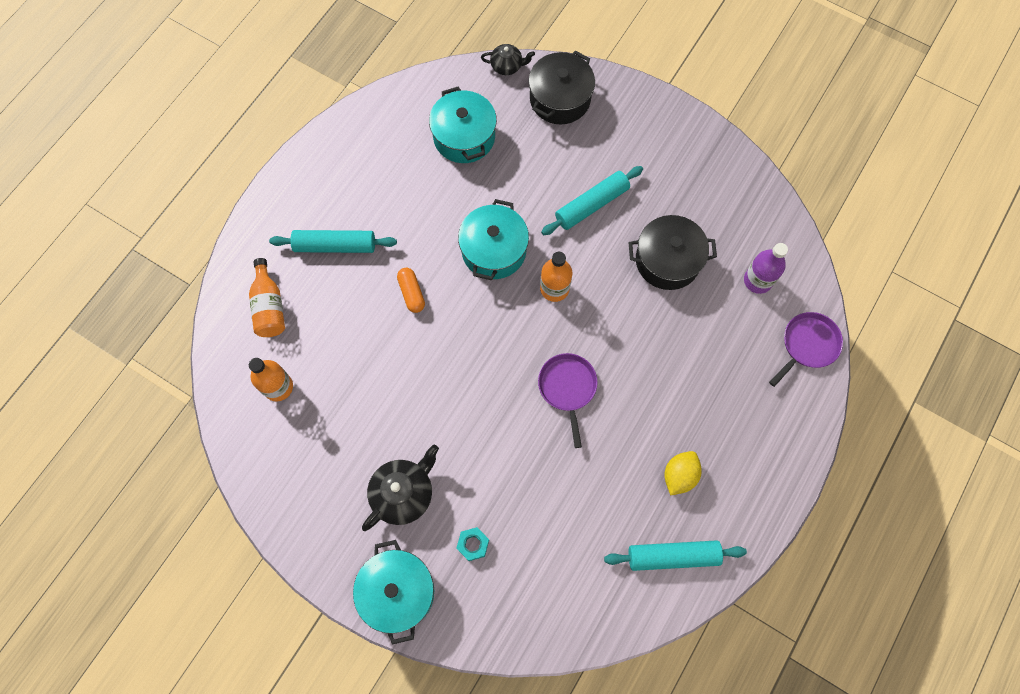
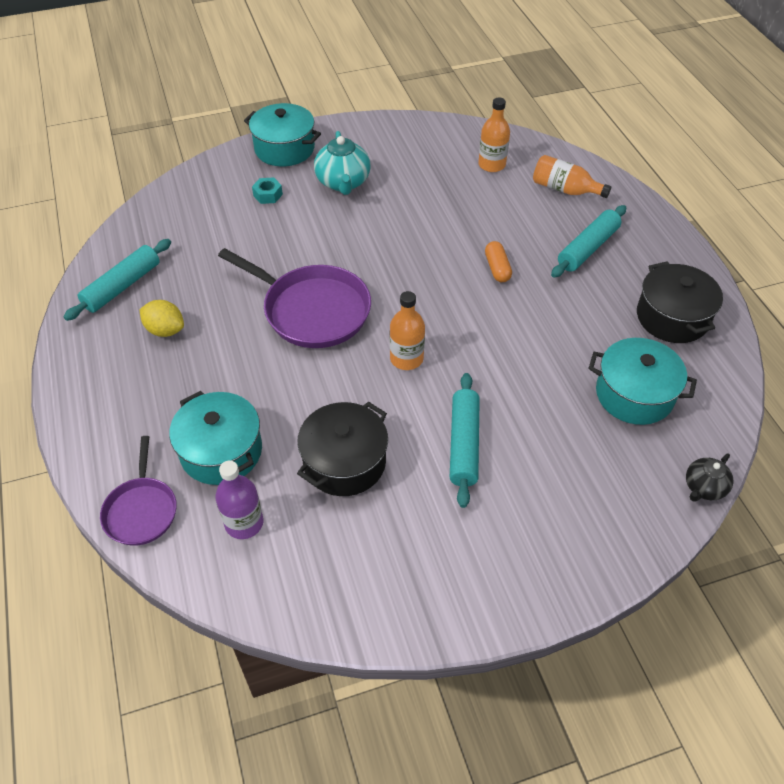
camera: 130 degrees right, 20 degrees down
(403, 493) = (343, 183): black teapot -> turquoise teapot
(411, 293) = (497, 268): orange capsule -> orange capsule turned 60 degrees clockwise
(494, 250) = (486, 341): turquoise pot -> turquoise pot (221, 451)
(560, 99) = (620, 507): black pot -> black pot (672, 317)
(567, 388) = (312, 310): purple pan -> purple pan, size x1.70
(679, 475) = (165, 330): yellow lemon -> yellow lemon turned 45 degrees counterclockwise

